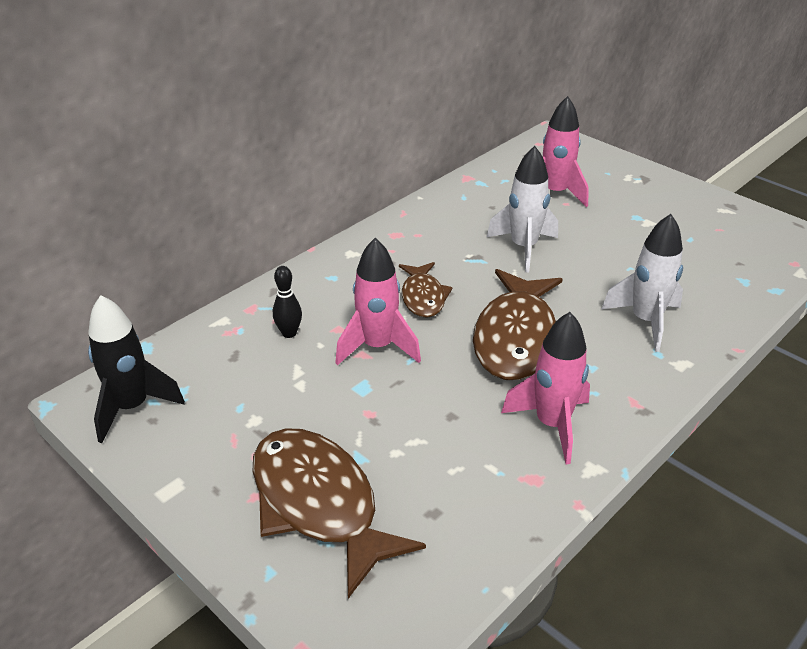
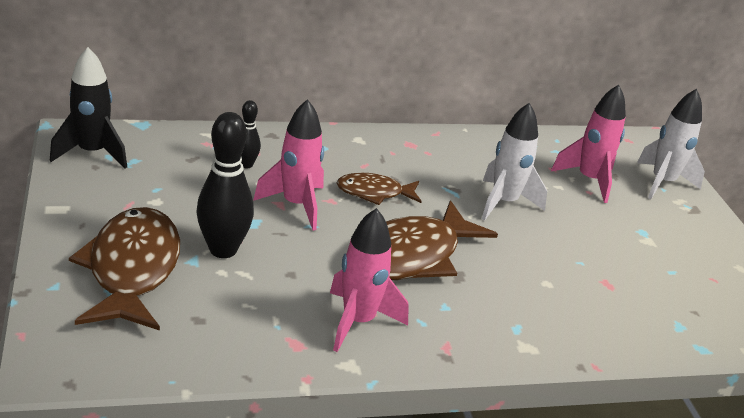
camera: 30 degrees right, 5 degrees down
(371, 430) = (223, 250): none -> black bowling pin
(423, 297) = (374, 193): brown fish -> brown fish turned 60 degrees clockwise
(645, 321) = (538, 303): white rocket -> white rocket (662, 183)

